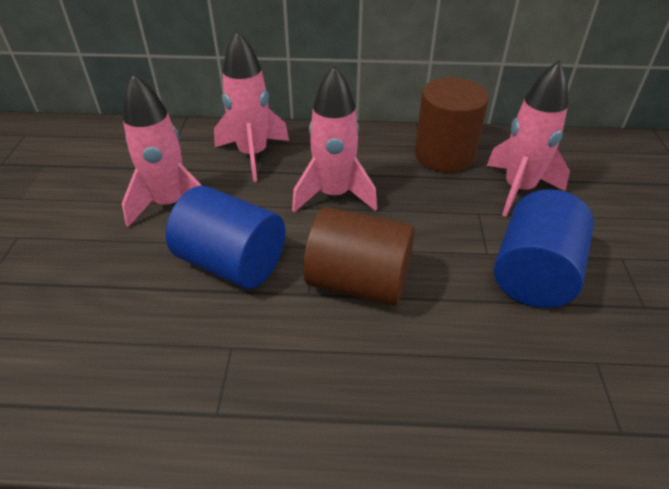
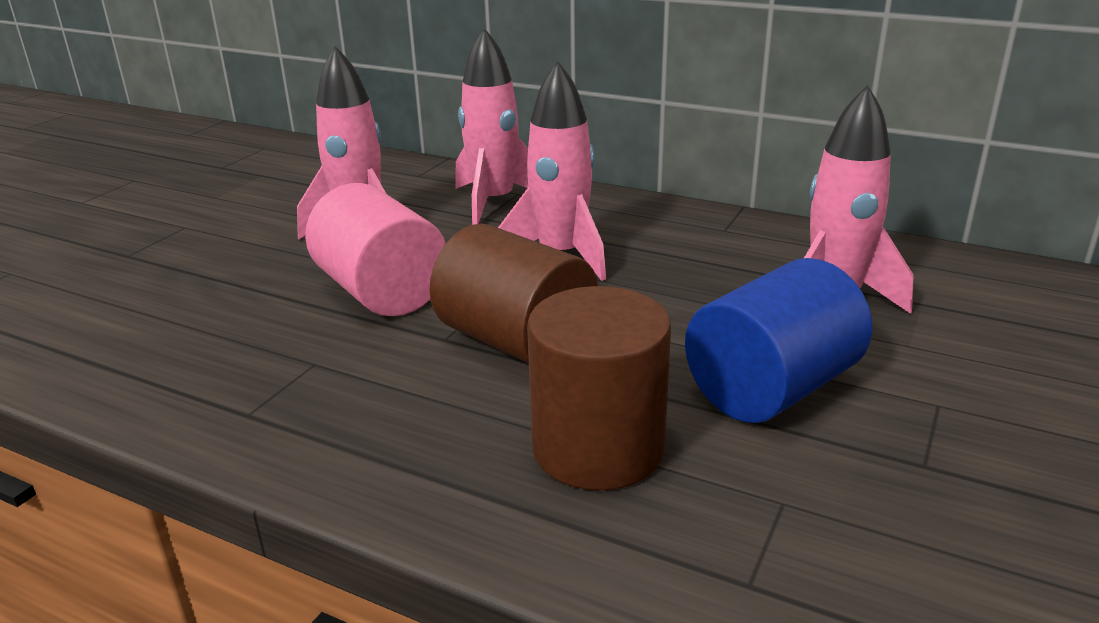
camera: 25 degrees right, 15 degrees down
(232, 263) = (381, 292): blue cylinder -> pink cylinder
(444, 155) = (752, 244): brown cylinder -> brown cylinder (598, 448)

